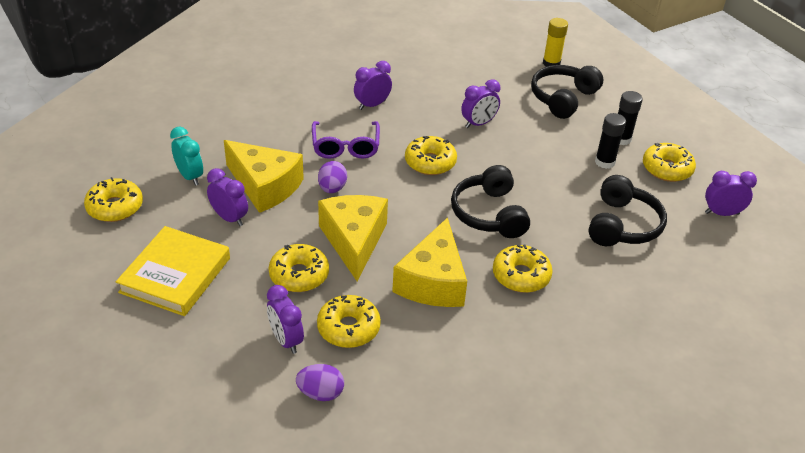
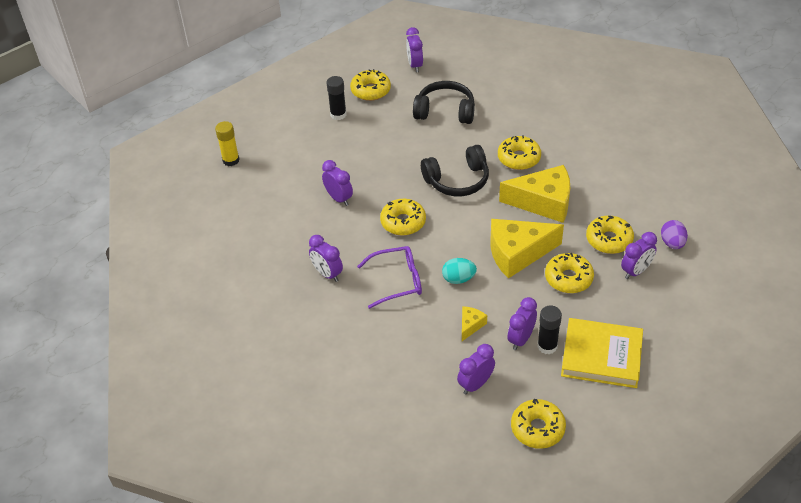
camera: 95 degrees left, 5 degrees up
(190, 176) = (475, 384): turquoise clock -> purple clock
(265, 186) = (470, 325): yellow cheese -> yellow cheese, size x0.45
(332, 188) = (458, 279): purple egg -> turquoise egg
(563, 98) = (287, 150): black headphones -> none
(605, 162) = (372, 122): black glue stick -> black glue stick (547, 346)

